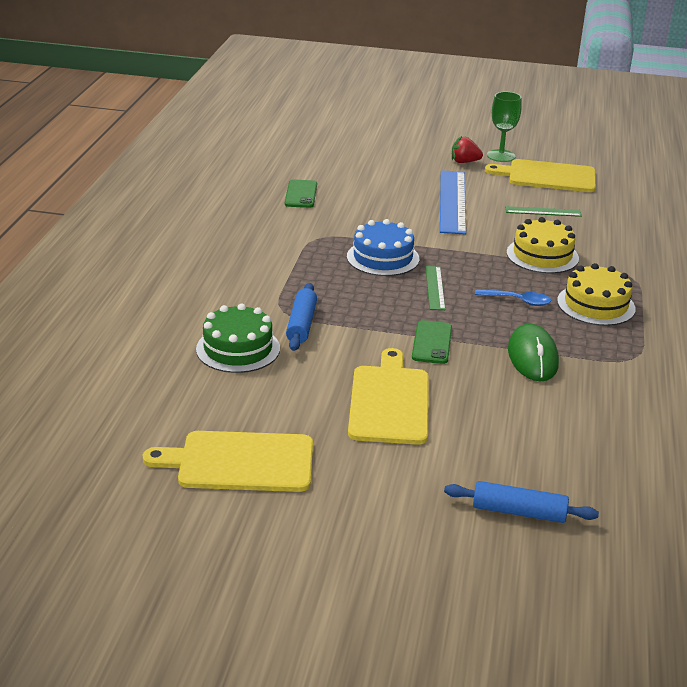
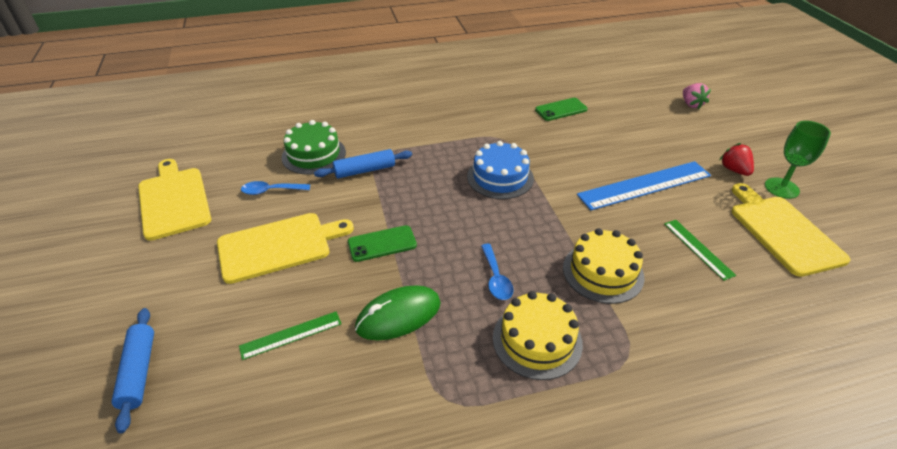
camera: 65 degrees right, 10 degrees up
(285, 390) = (271, 191): none -> blue spoon
(357, 139) = (691, 104): none -> pink strawberry
(435, 288) = (475, 219): green ruler -> green ruler (291, 335)

